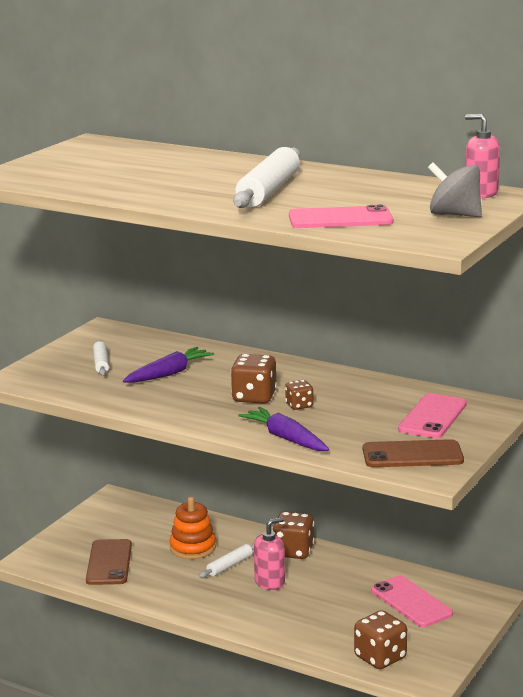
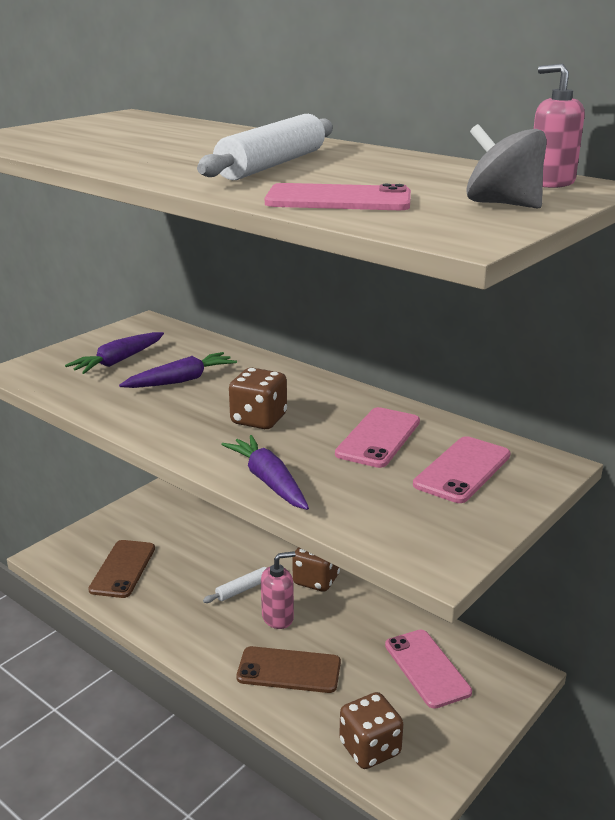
camera: 10 degrees right, 5 degrees up
(101, 363) = (118, 361): white rolling pin -> purple carrot
(192, 548) = (214, 561): orange stacking toy -> none
(299, 405) = (305, 436): brown dice -> none
(358, 401) = (378, 438): none -> pink phone
(412, 455) = (419, 526): brown phone -> brown phone (289, 670)

